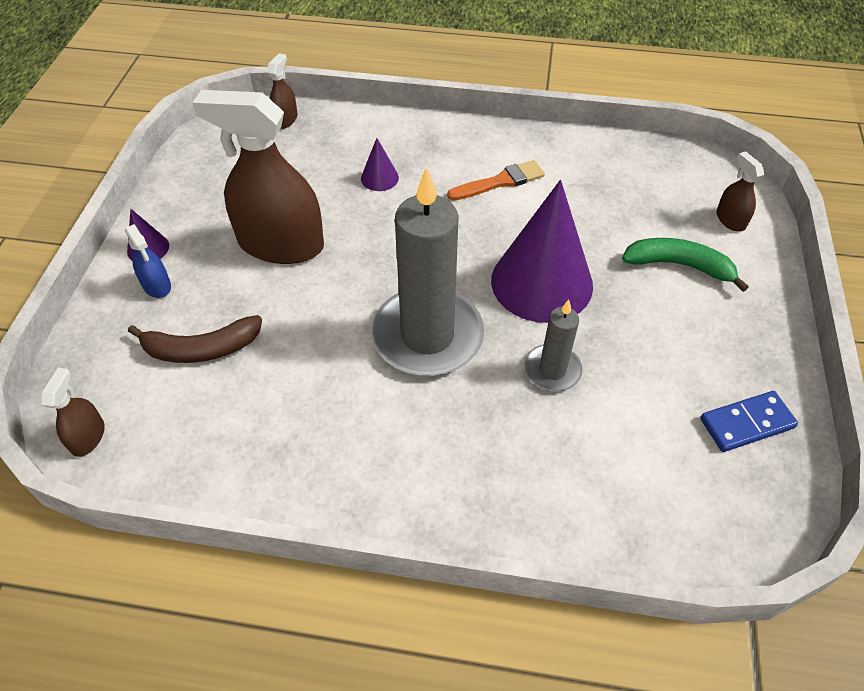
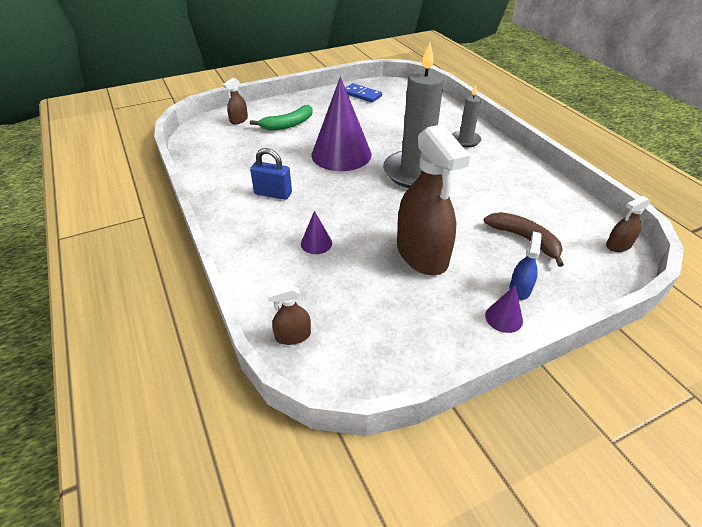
camera: 125 degrees left, 10 degrees down
(499, 182) = (273, 194): orange brush -> blue padlock
(552, 370) = (390, 136): grey candle -> grey candle (465, 140)
(679, 266) = (288, 124): green banana -> green banana turned 105 degrees counterclockwise

